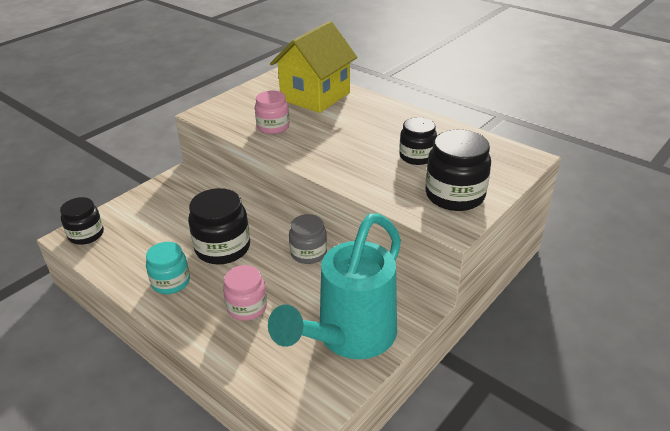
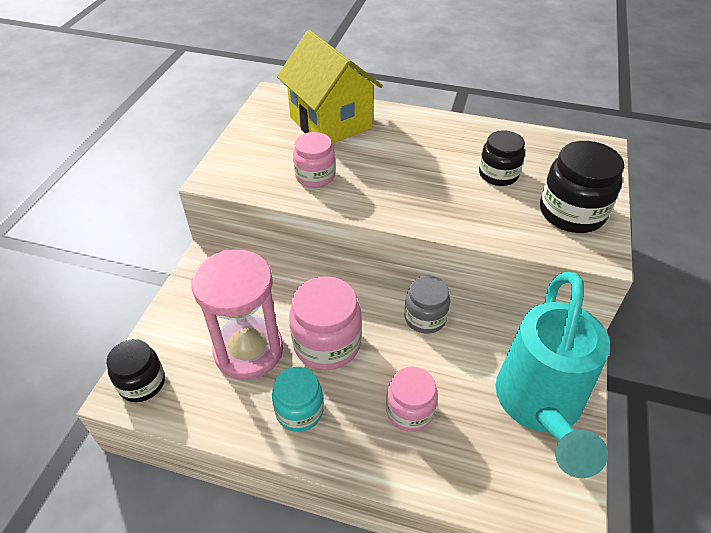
camera: 25 degrees left, 10 degrees up
(166, 236) = (248, 351): none -> pink hourglass
(223, 248) = (327, 343): black jar -> pink jar
(315, 96) = (330, 123): yellow house -> yellow house turned 45 degrees counterclockwise

